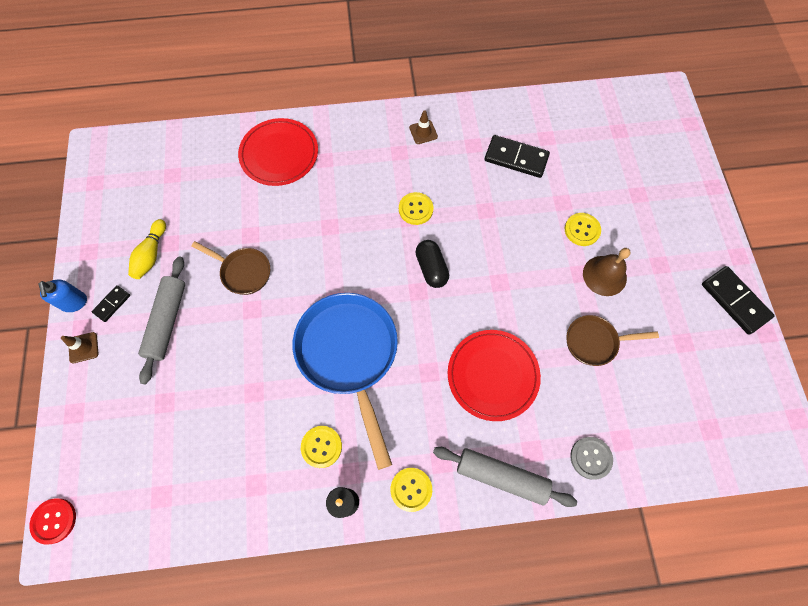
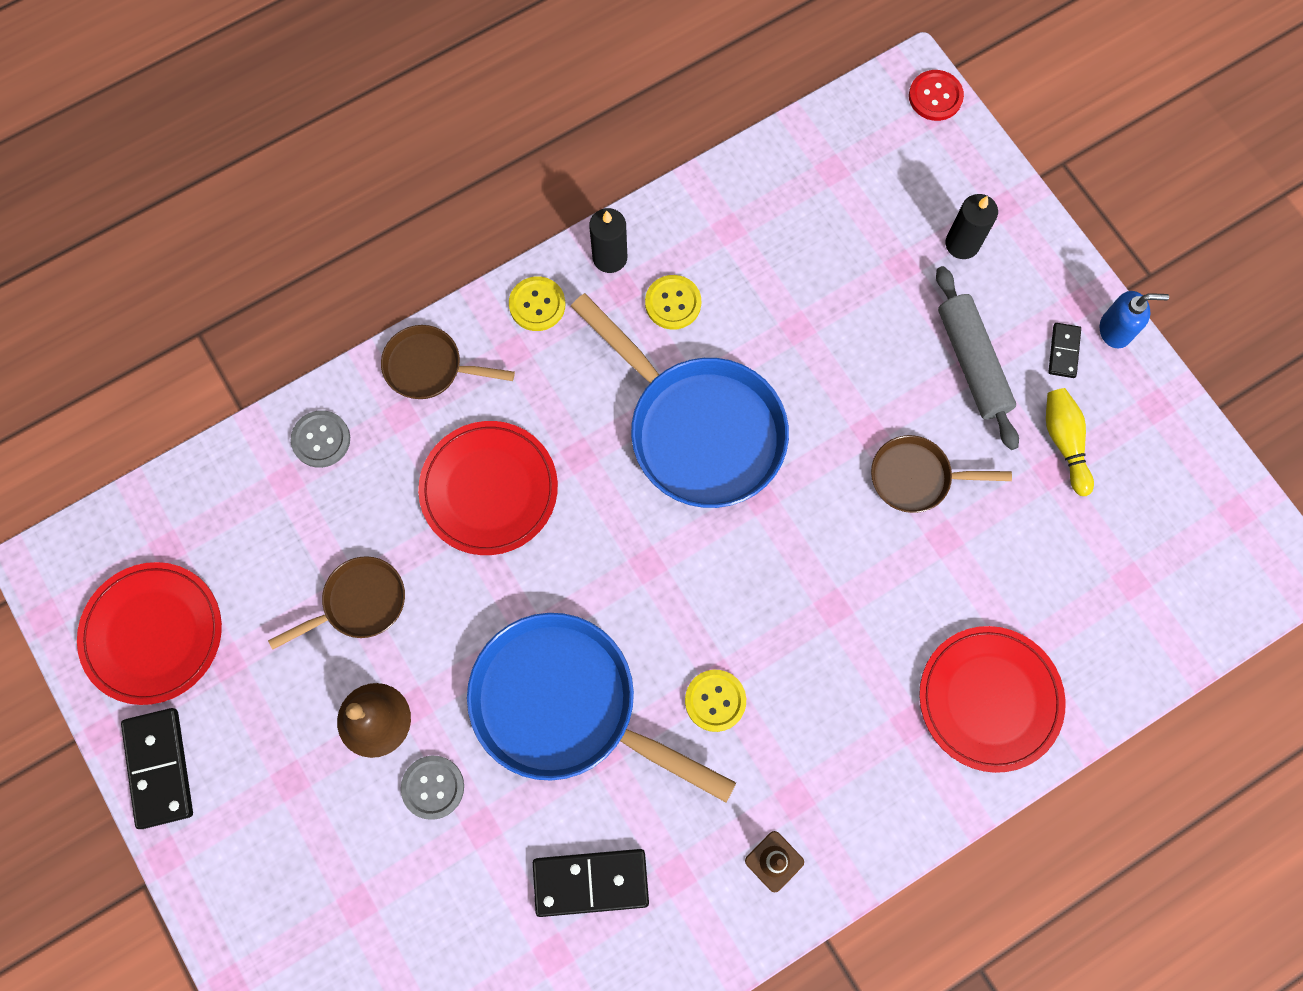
camera: 155 degrees right, 5 degrees up
(74, 302) = (1115, 330): blue soap dispenser -> blue soap dispenser turned 135 degrees clockwise
(83, 347) = (1055, 282): brown traffic cone -> none
(118, 399) = (962, 244): none -> black candle
(431, 268) = (644, 609): black capsule -> none
(495, 239) = (566, 705): none -> blue pan
(501, 476) = (430, 367): grey rolling pin -> brown pan
(582, 230) = (433, 787): yellow button -> grey button
(727, 378) = (153, 634): none -> red plate
(735, 301) = (159, 768): black domino -> black domino turned 45 degrees clockwise

